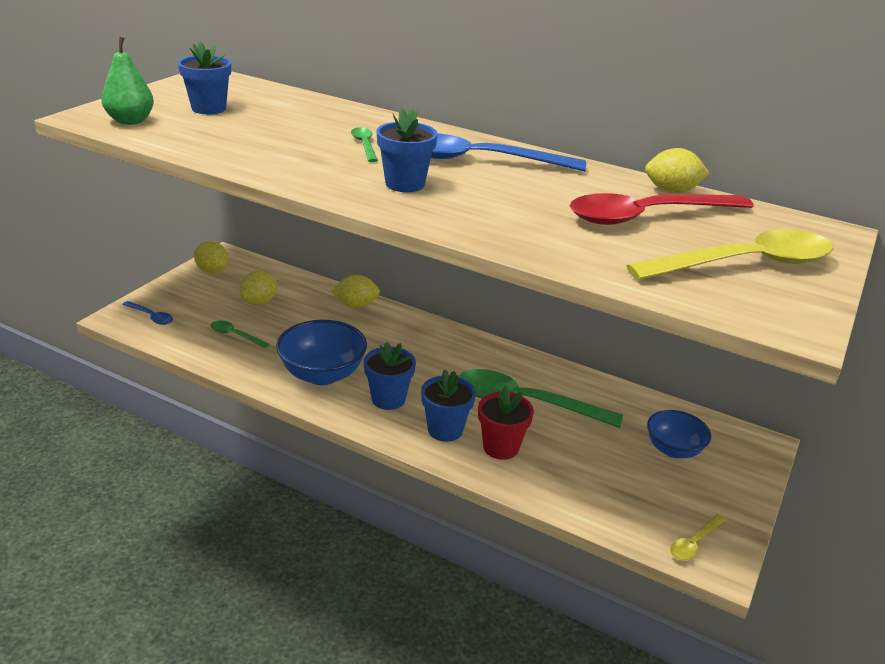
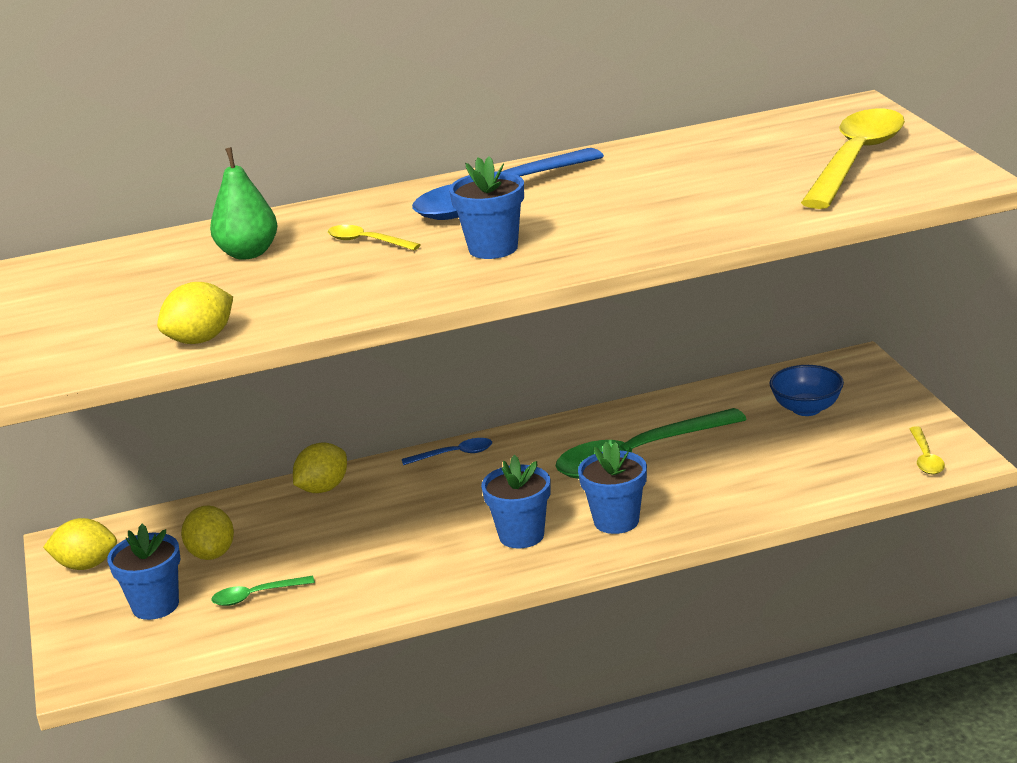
camera: 40 degrees left, 5 degrees down
(130, 121) = (70, 355): green pear -> green pear (248, 253)
(151, 317) = (119, 647): blue spoon -> blue spoon (455, 454)
(209, 108) = (112, 300): blue flower pot -> blue flower pot (155, 605)
(322, 374) = (419, 562): blue bowl -> none
(364, 145) = (366, 241): green spoon -> yellow spoon
(501, 447) = (684, 500): red flower pot -> none
(646, 216) = (723, 166): red spoon -> none
(671, 191) = (693, 138): yellow lemon -> yellow lemon (201, 340)

